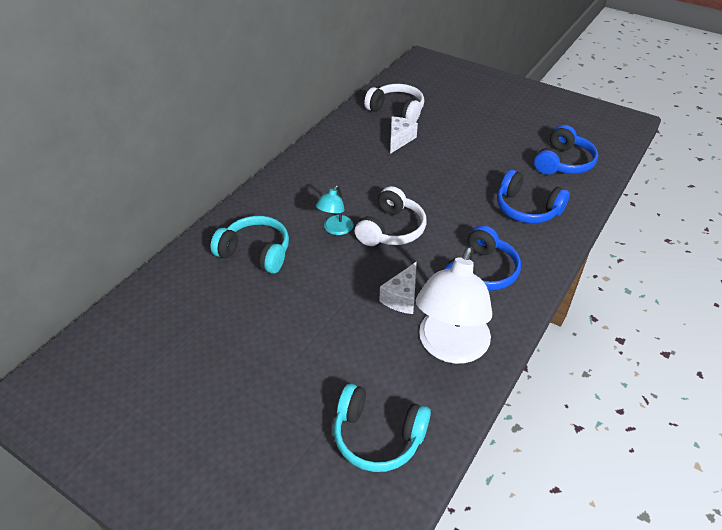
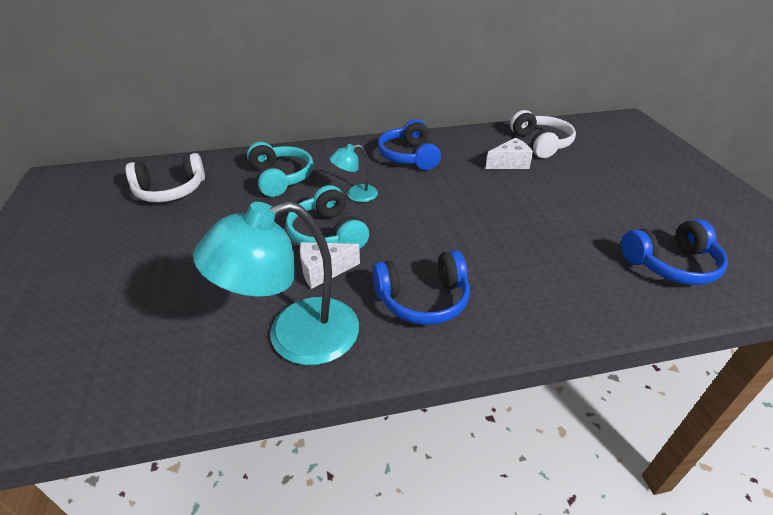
camera: 45 degrees right, 5 degrees down
(378, 436) = (137, 353): turquoise headphones -> turquoise headphones (328, 233)
(391, 229) = (397, 219): white headphones -> white headphones (170, 191)
(450, 347) = (295, 336): white lamp -> turquoise lamp
(526, 209) = (557, 279): blue headphones -> blue headphones (409, 156)

